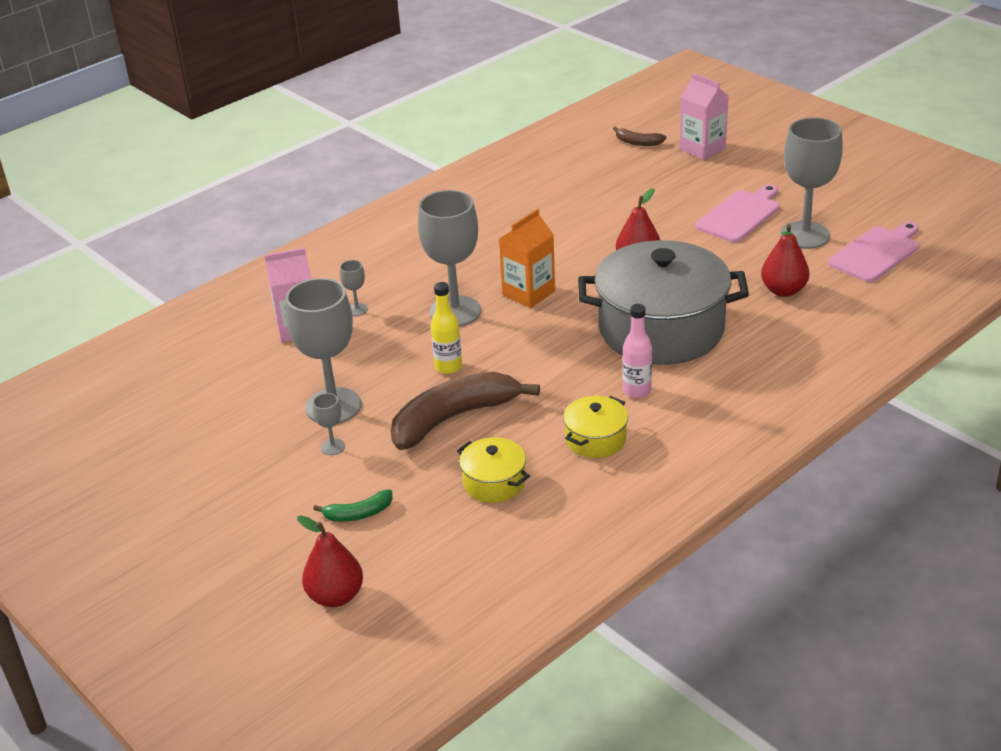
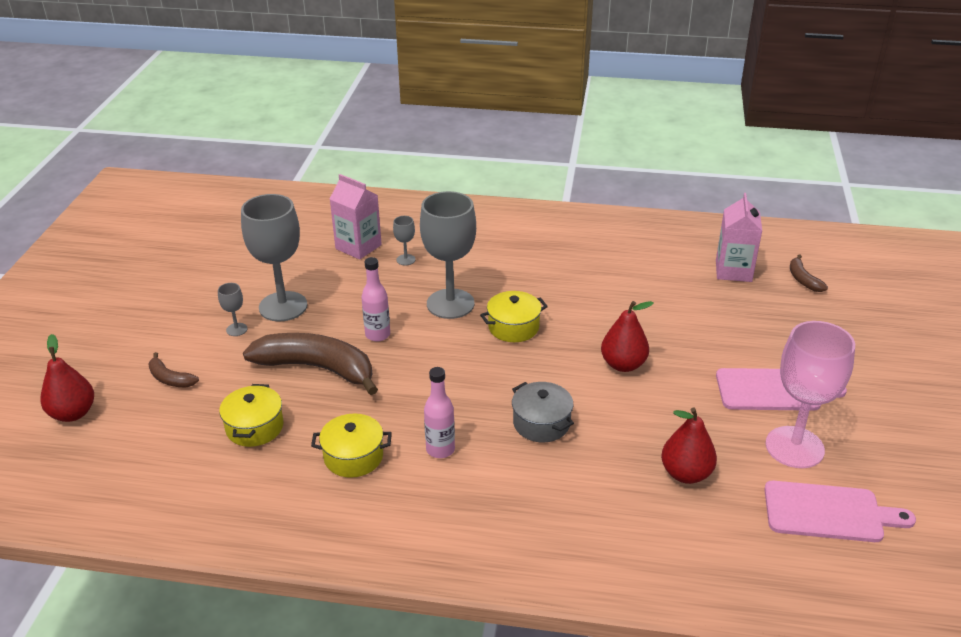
camera: 50 degrees right, 0 degrees up
(358, 514) = (170, 379): green banana -> brown banana
(448, 367) = (377, 335): yellow bottle -> pink bottle
(528, 293) = (513, 327): orange carton -> yellow pot
(661, 329) = (541, 423): grey pot -> grey pot, size x0.44
(702, 149) = (847, 319): pink carton -> pink carton (733, 271)
(805, 235) = (794, 447): grey goblet -> pink goblet

